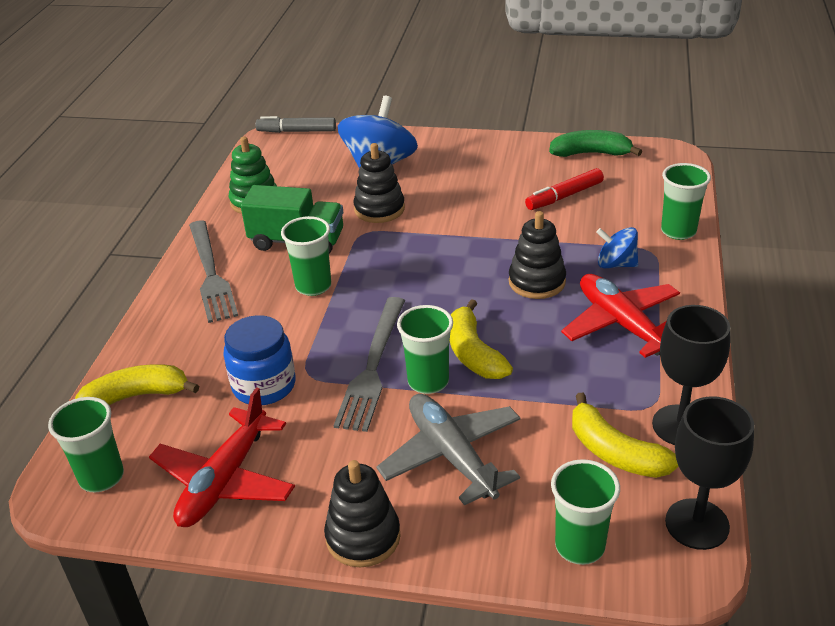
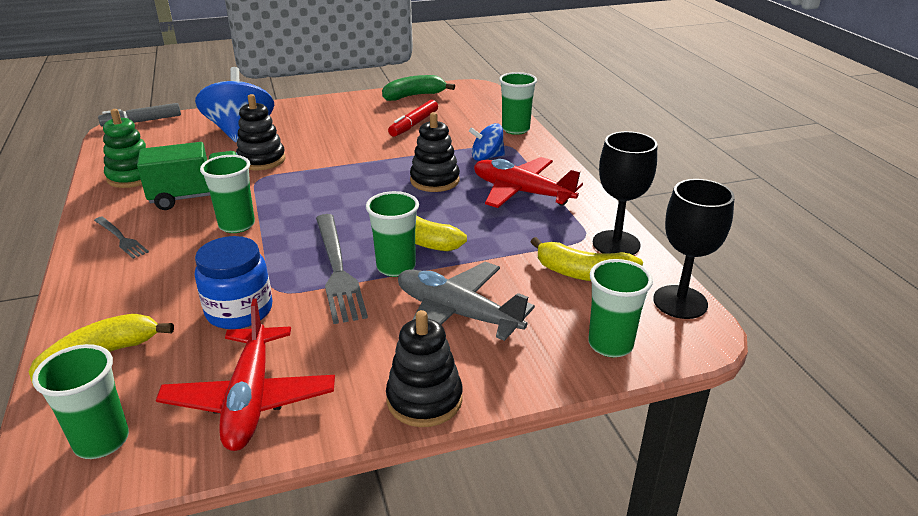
camera: 30 degrees left, 5 degrees down
(210, 273) = (121, 238): grey fork -> grey fork, size x0.54

